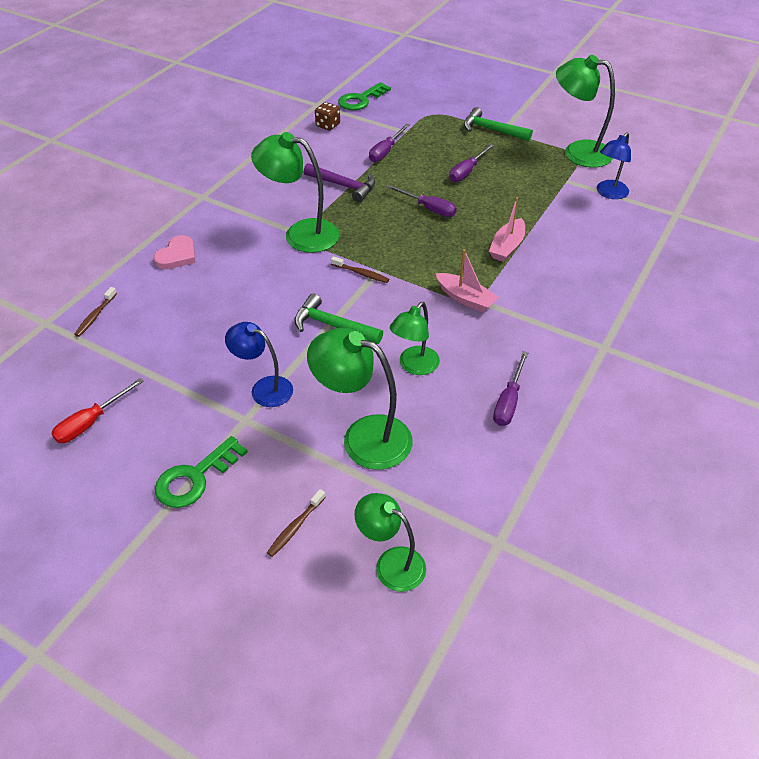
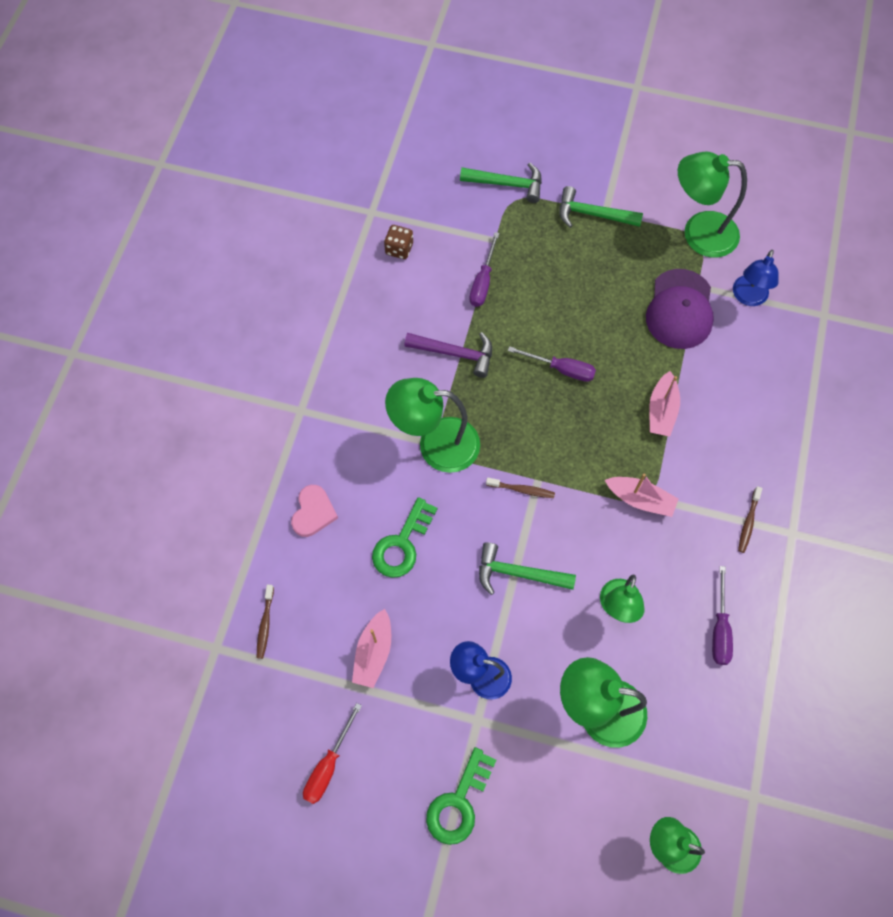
camera: 15 degrees left, 20 degrees up
(177, 352) = (373, 652): none -> pink boat
(295, 527) = (572, 831): brown toothbrush -> brown toothbrush (748, 522)
(361, 100) = (422, 191): green key -> green key (402, 544)
(429, 105) = (507, 184): none -> green hammer
(467, 171) = (585, 296): purple screwdriver -> none
(546, 191) = (680, 309): none -> purple cap

